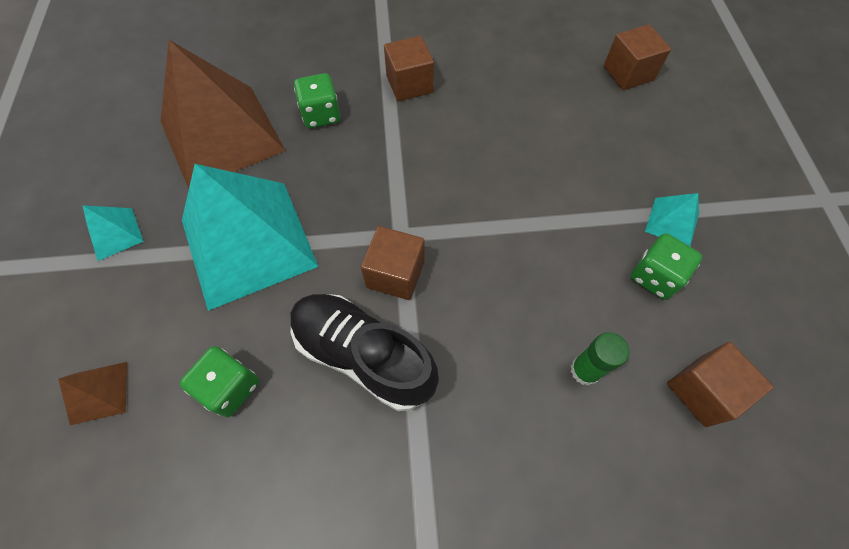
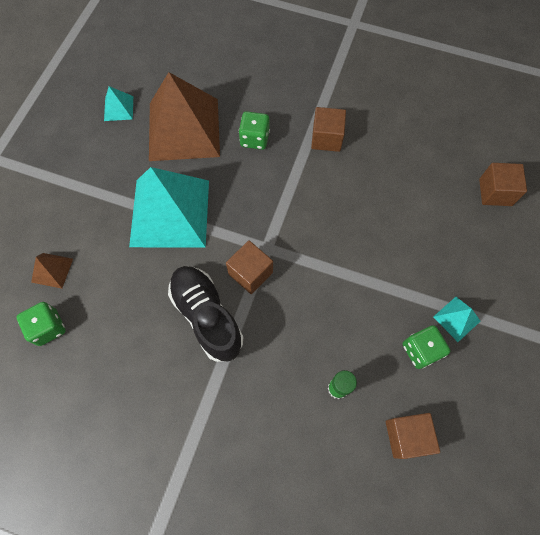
camera: 25 degrees right, 5 degrees up
(115, 233) = (94, 173): turquoise pyramid -> turquoise pyramid (118, 108)
(230, 387) = (123, 300): green dice -> green dice (48, 327)

